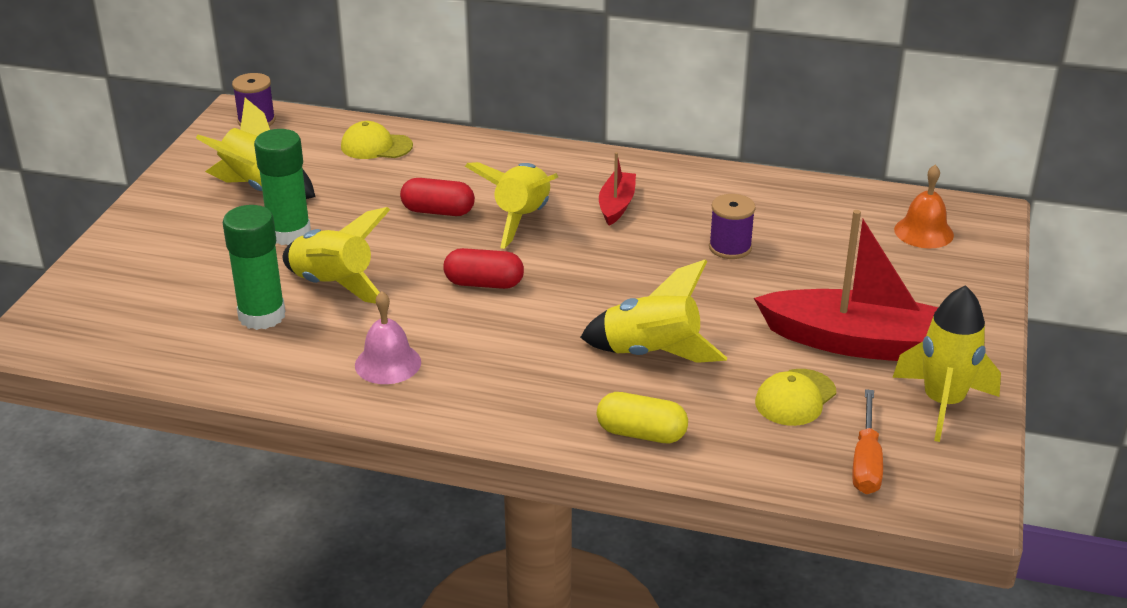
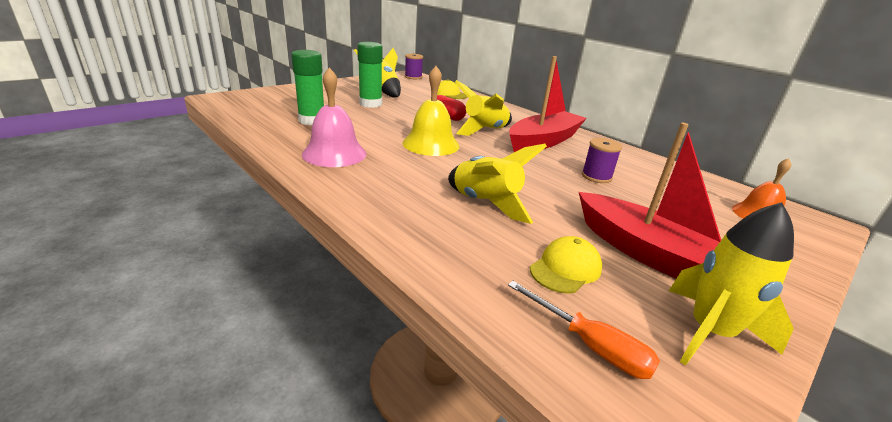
camera: 30 degrees right, 5 degrees down
(334, 285) = (360, 122): yellow rocket -> none
(388, 363) = (334, 153): pink bell -> pink bell, size x1.50
(484, 283) = (431, 144): red capsule -> yellow bell
(616, 205) = (544, 141): red boat -> red boat, size x2.03
(641, 433) = (423, 240): yellow capsule -> none
(795, 398) = (565, 268): yellow cap -> yellow cap turned 150 degrees clockwise
(866, 461) = (590, 345): orange screwdriver -> orange screwdriver turned 90 degrees counterclockwise

